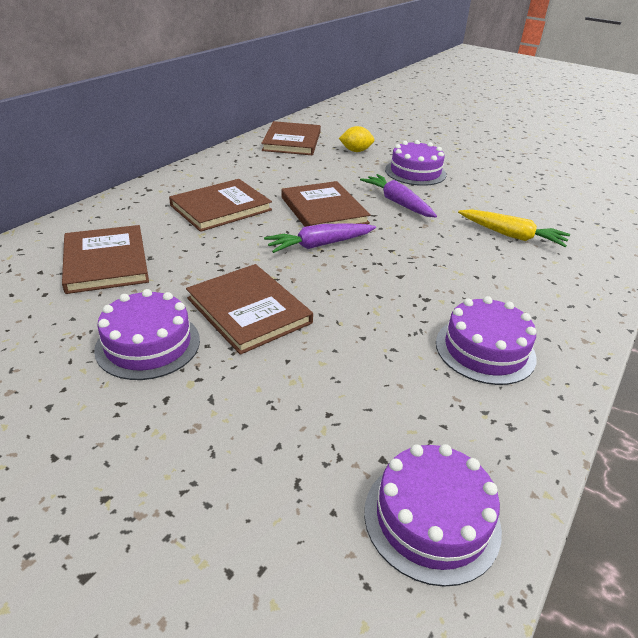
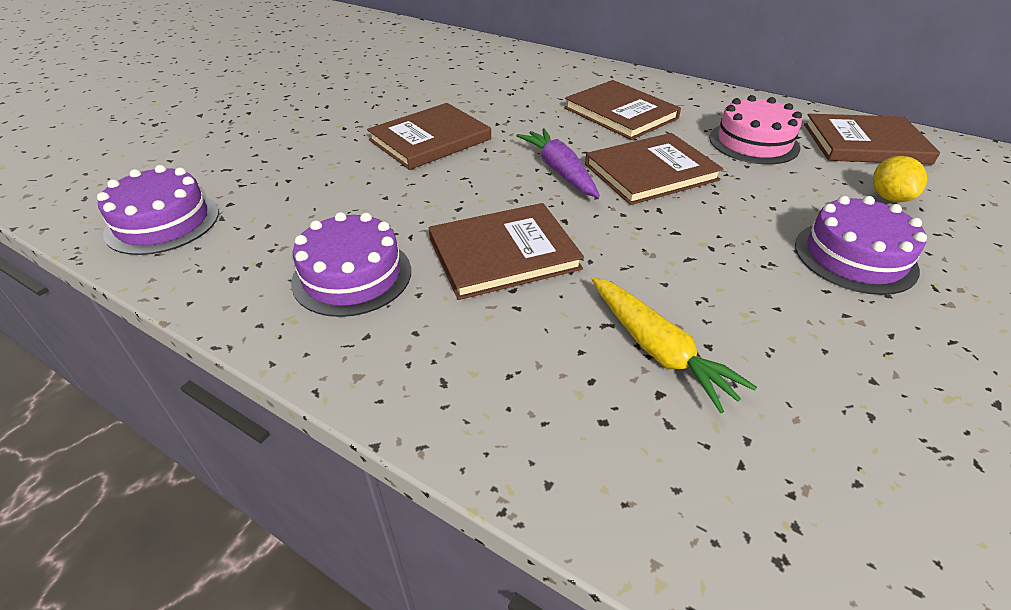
camera: 90 degrees right, 5 degrees up
(106, 262) = (498, 79): brown book -> brown book (503, 253)
(148, 344) = (387, 106): purple cake -> none
(284, 170) = (753, 142): none -> pink cake
(398, 203) = (712, 232): purple carrot -> none
(511, 235) = (657, 349): yellow carrot -> yellow carrot turned 60 degrees counterclockwise

